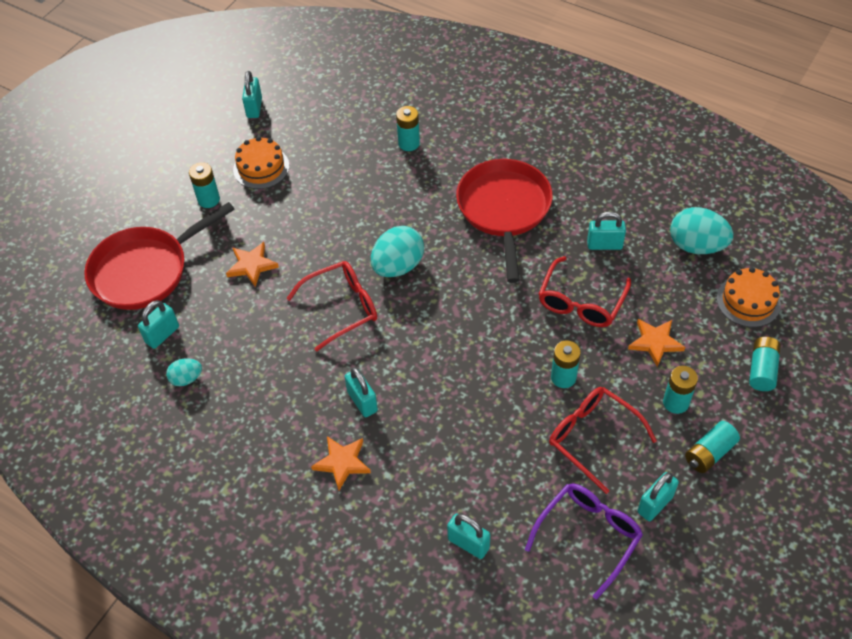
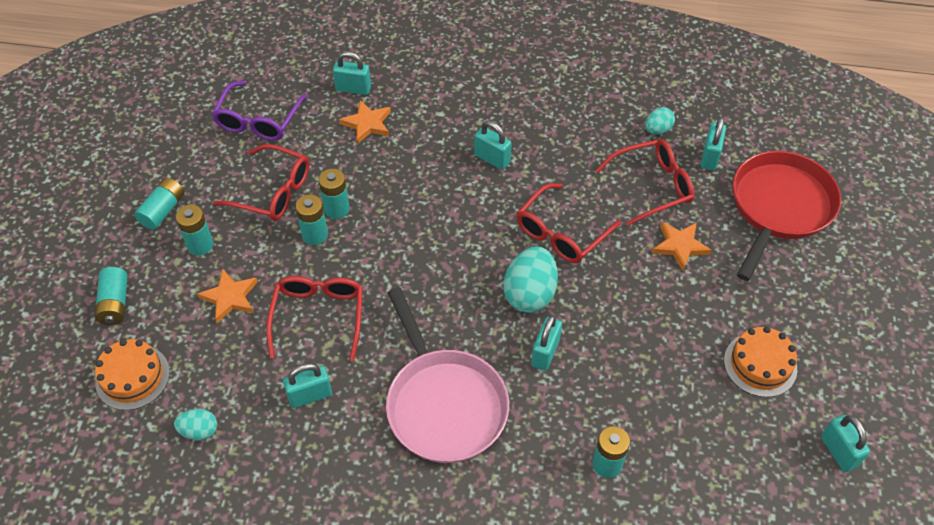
camera: 155 degrees right, 0 degrees up
(209, 199) = (784, 303): turquoise battery -> turquoise battery (337, 209)
(235, 324) = (652, 186): none -> red glasses
(342, 463) = (482, 110): orange star -> orange star (367, 124)
(504, 210) = (444, 404): red pan -> pink pan
(655, 504) = (207, 157): turquoise padlock -> turquoise padlock (545, 353)
(696, 246) = (199, 431): turquoise egg -> turquoise egg, size x0.55

